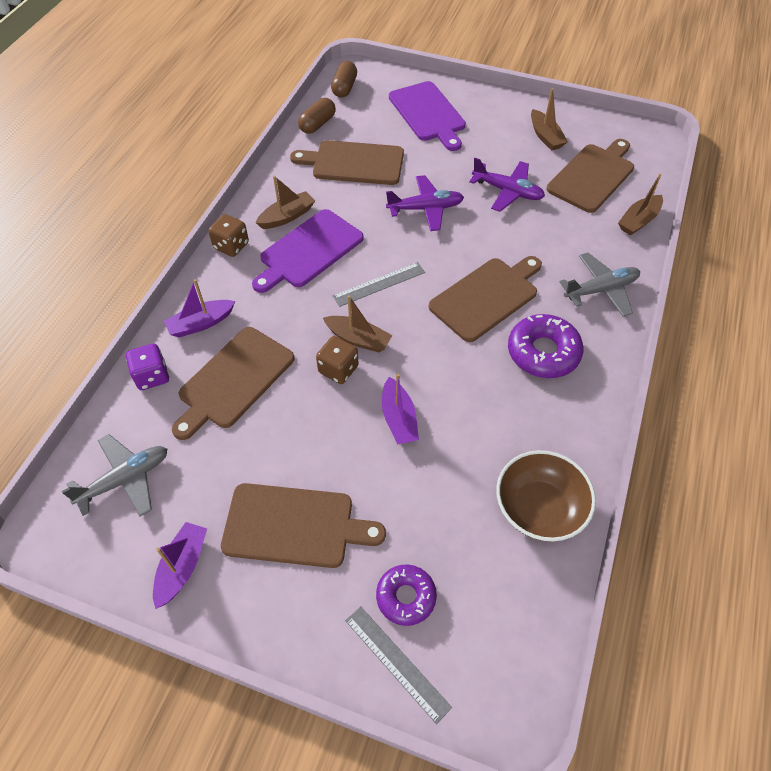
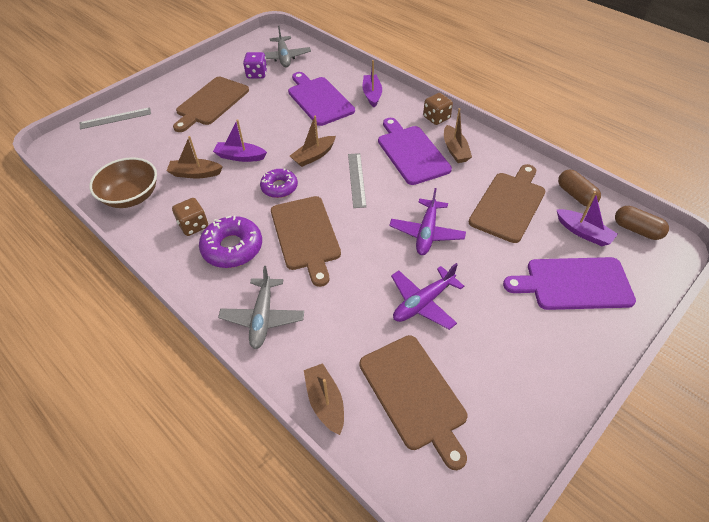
camera: 115 degrees right, 5 degrees down
(152, 376) = (343, 72): purple dice -> purple dice (257, 74)
(182, 567) = (222, 67): purple boat -> purple boat (583, 232)
(234, 380) = (319, 99): brown cutting board -> purple cutting board
(338, 369) = (296, 141): brown dice -> brown dice (193, 225)
(406, 597) = (140, 129): purple donut -> purple donut (279, 187)
(545, 136) = (501, 380): brown boat -> brown boat (195, 173)

